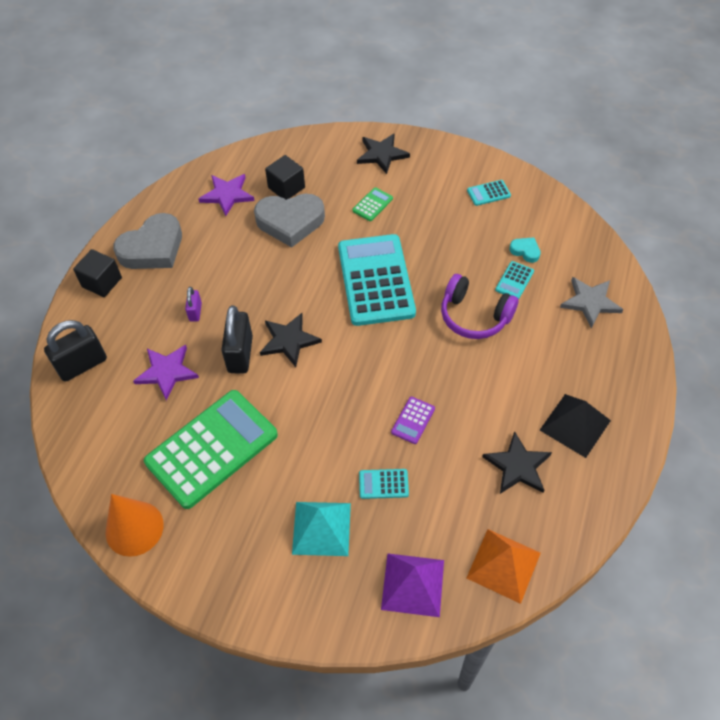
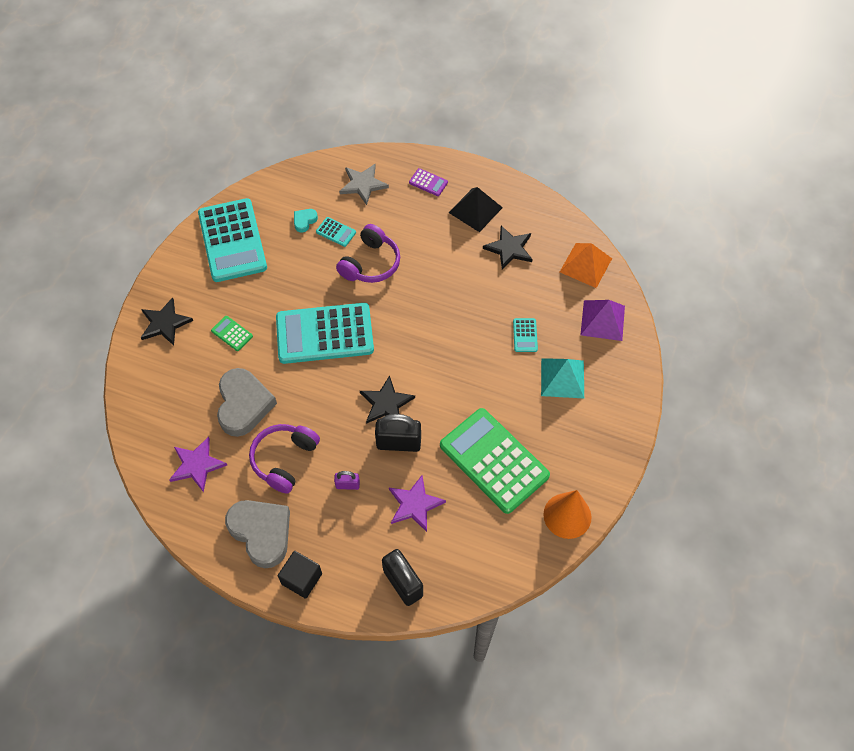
camera: 90 degrees left, 5 degrees up
(227, 259) = (284, 460): none -> purple headphones
(286, 187) = (196, 409): black cube -> none
(413, 420) = (469, 313): purple calculator -> purple calculator (428, 182)
(488, 193) = (232, 240): turquoise calculator -> turquoise calculator, size x2.50

